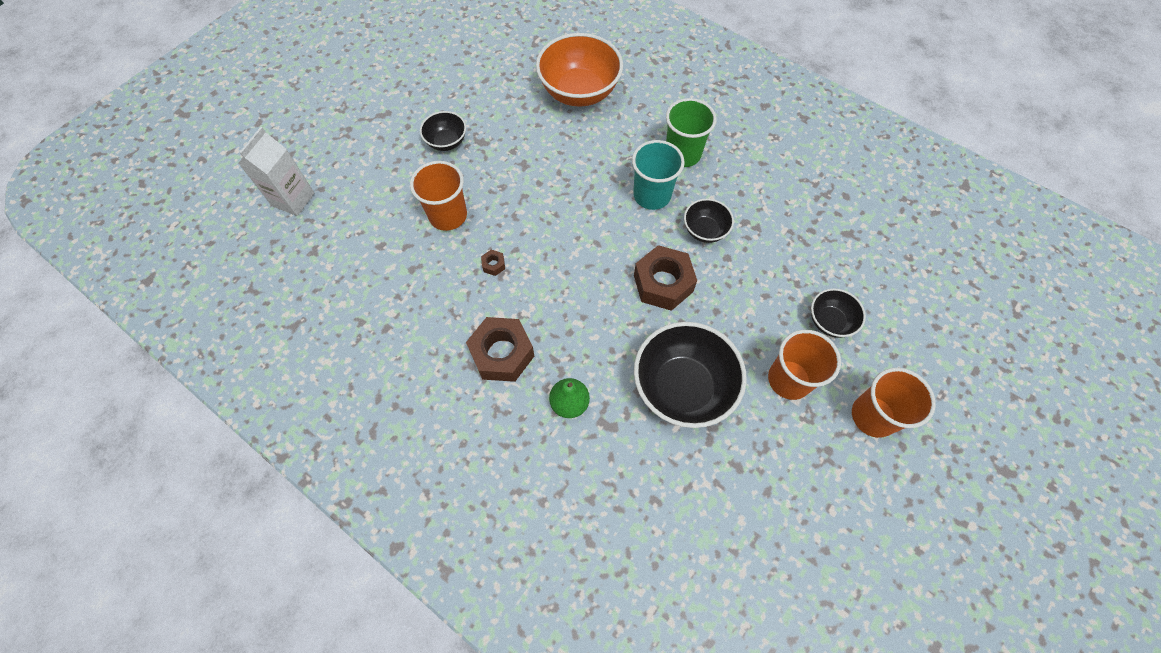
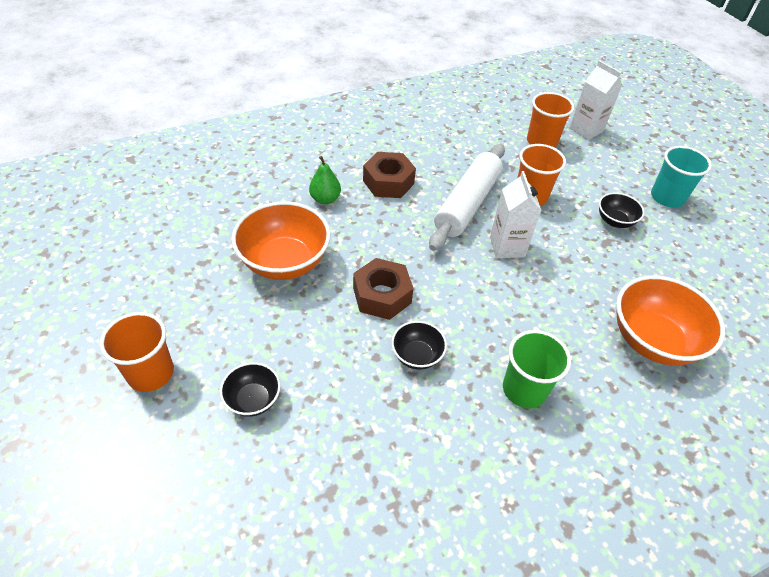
camera: 115 degrees right, 15 degrees down
(493, 265) = (467, 204): brown nut -> white rolling pin
(536, 211) = (507, 247): none -> white carton
(652, 195) = (482, 335): turquoise cup -> turquoise cup (667, 197)
(682, 387) = (284, 262): black bowl -> orange bowl
(789, 379) = (232, 333): orange cup -> orange cup (541, 142)

